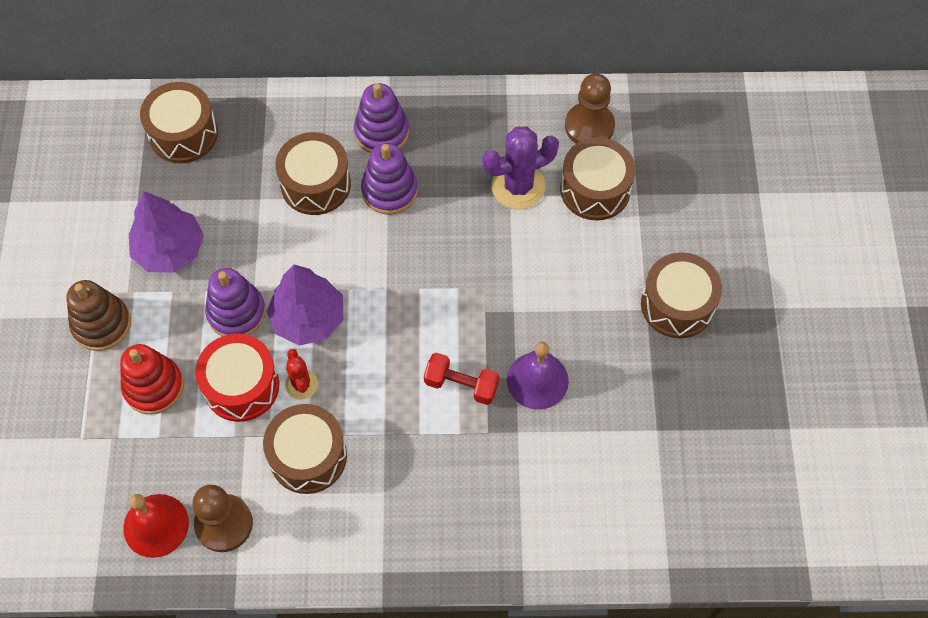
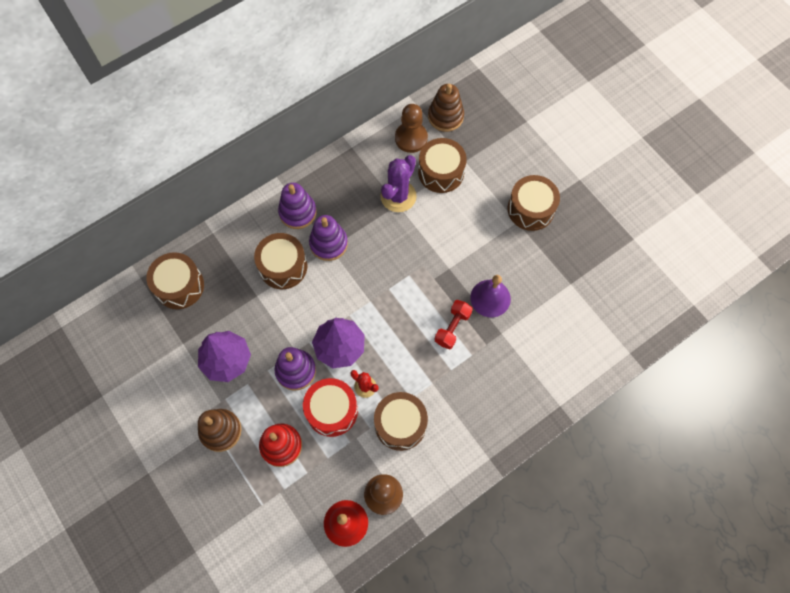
camera: 35 degrees left, 5 degrees up
(461, 385) = (452, 327): red dumbbell -> red dumbbell turned 45 degrees counterclockwise
(654, 125) = (445, 116): none -> brown stacking toy

